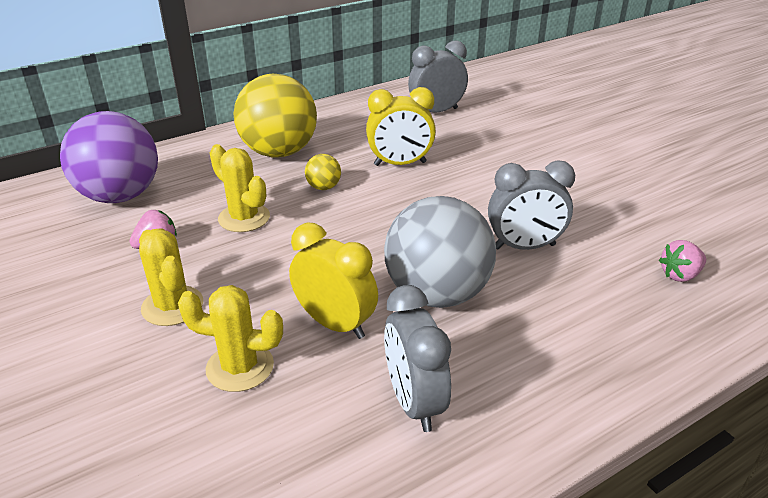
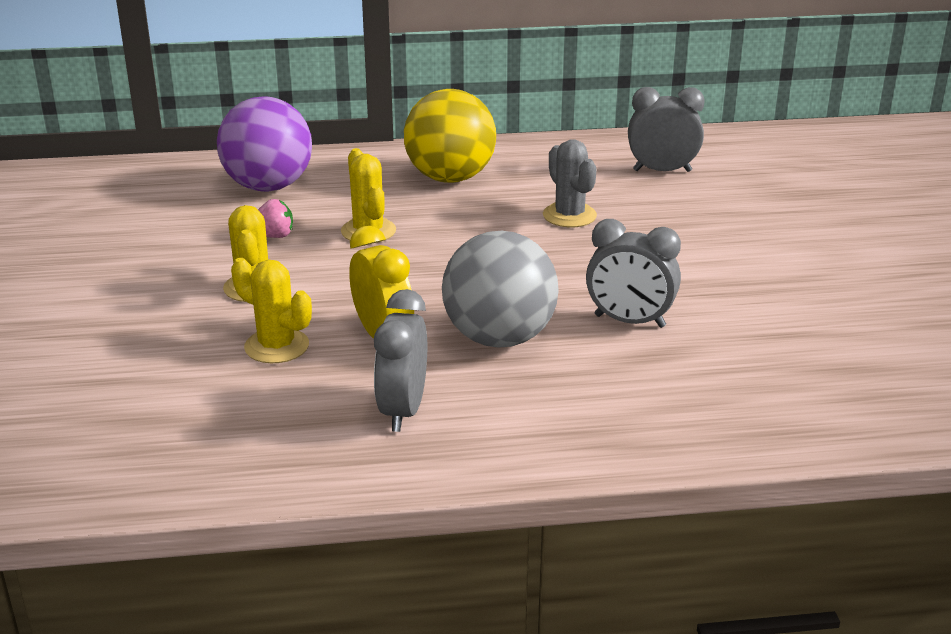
camera: 25 degrees right, 5 degrees down
(323, 187) = (468, 221): yellow ball -> none
(400, 164) = (569, 215): yellow clock -> grey cactus
(680, 275) = (776, 387): pink strawberry -> none

